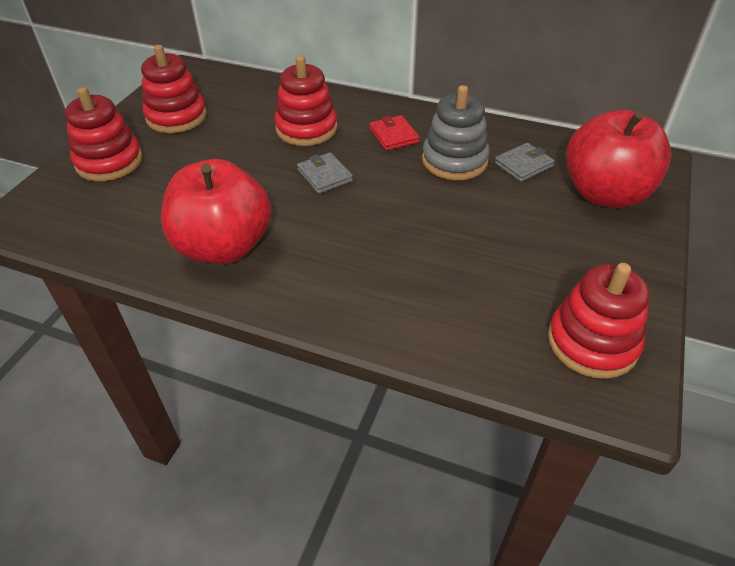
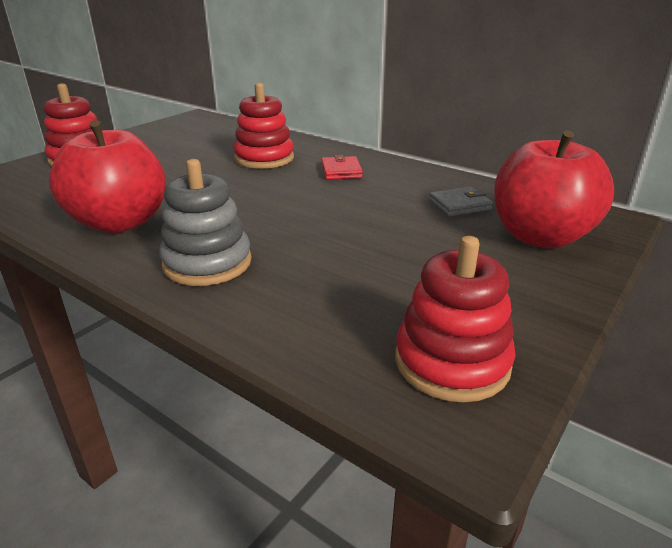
camera: 15 degrees right, 15 degrees down
(176, 117) = (160, 140): red stacking toy -> none
(324, 175) = (254, 188): grey wallet -> none
(454, 161) = (389, 194): grey stacking toy -> grey stacking toy (207, 263)

